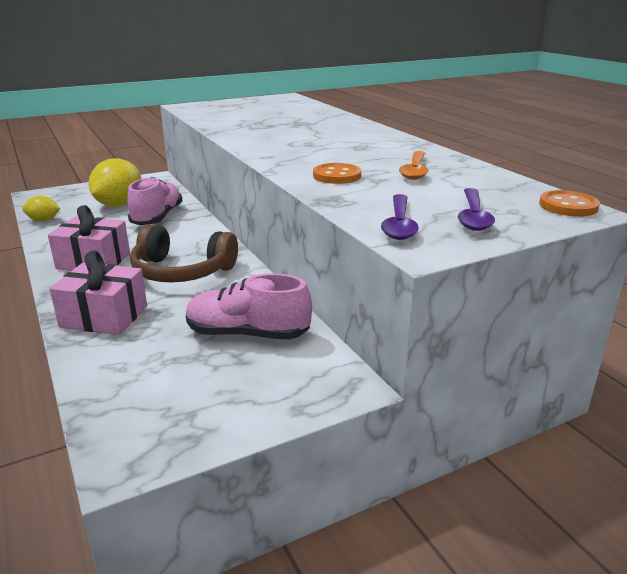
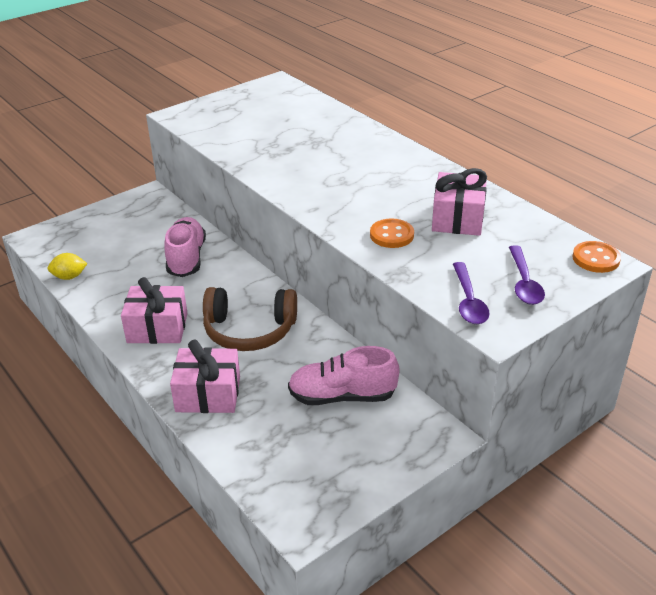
camera: 10 degrees left, 10 degrees up
(119, 205) = (135, 243): yellow lemon -> none
(415, 171) = (458, 218): orange spoon -> pink gift

